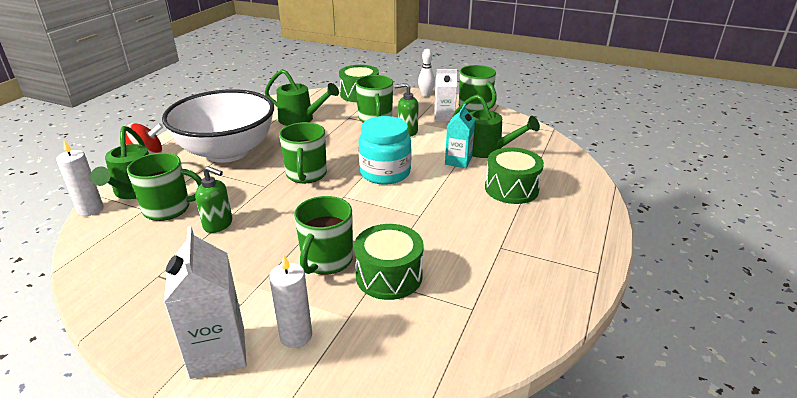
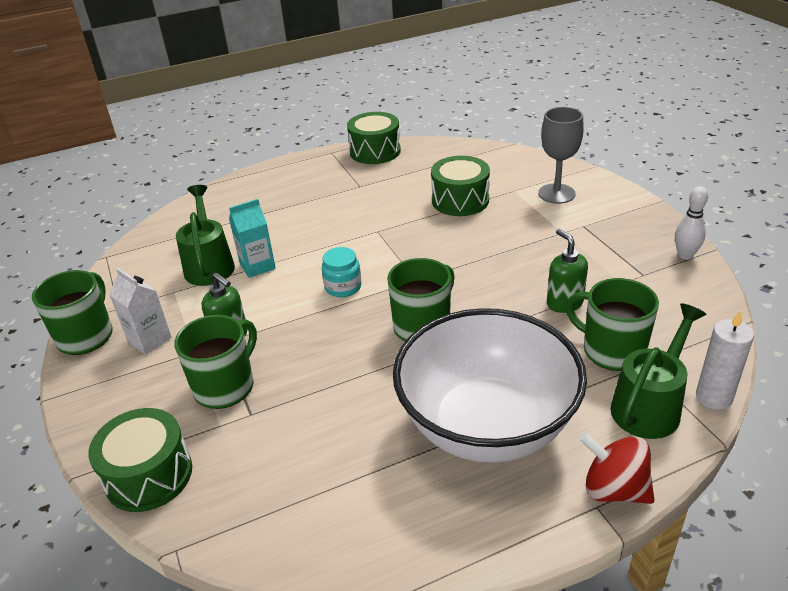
camera: 135 degrees left, 5 degrees up
(218, 352) = (614, 204): white carton -> none
(296, 336) = (556, 194): white candle -> grey goblet
(301, 119) = (317, 452): green watering can -> none
(326, 260) = (493, 228): green mug -> none
(385, 173) = (343, 287): turquoise jar -> turquoise jar, size x0.56
(426, 95) = (79, 405): white bowling pin -> white bowling pin (685, 255)
(511, 189) = (270, 219): green drum -> green drum (375, 151)

